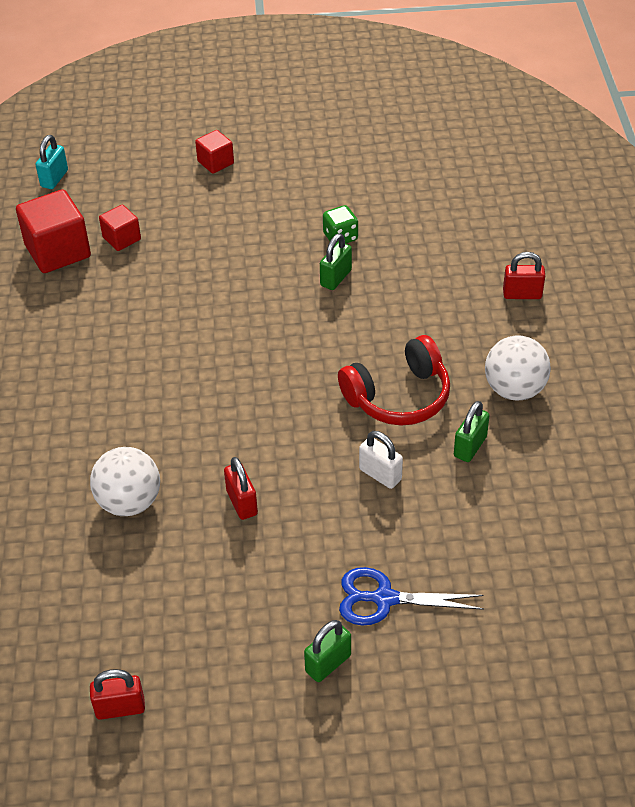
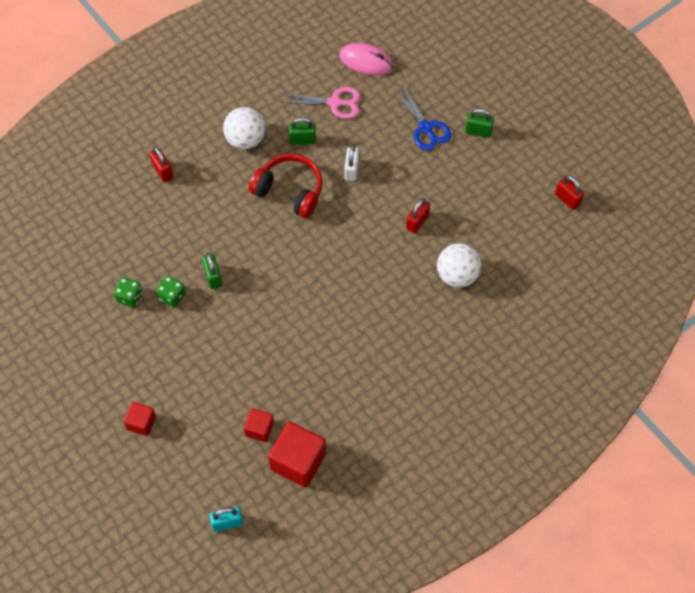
camera: 125 degrees left, 15 degrees up
(336, 278) = (213, 277): green padlock -> green padlock turned 75 degrees clockwise
(369, 206) = (129, 297): none -> green dice
(509, 513) = (334, 103): none -> pink scissors
(563, 590) = (366, 61): none -> pink mouse

